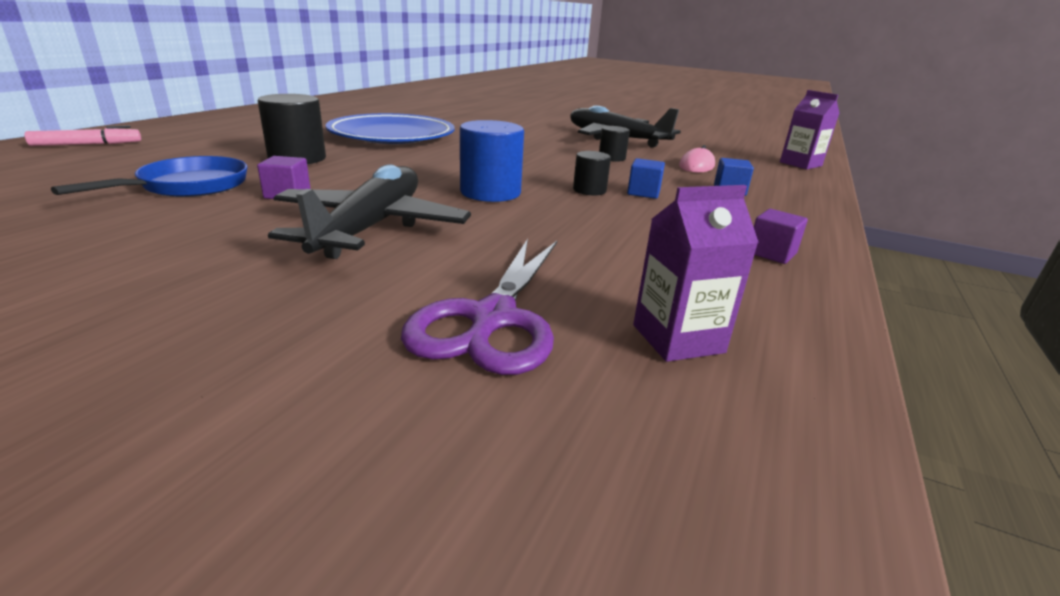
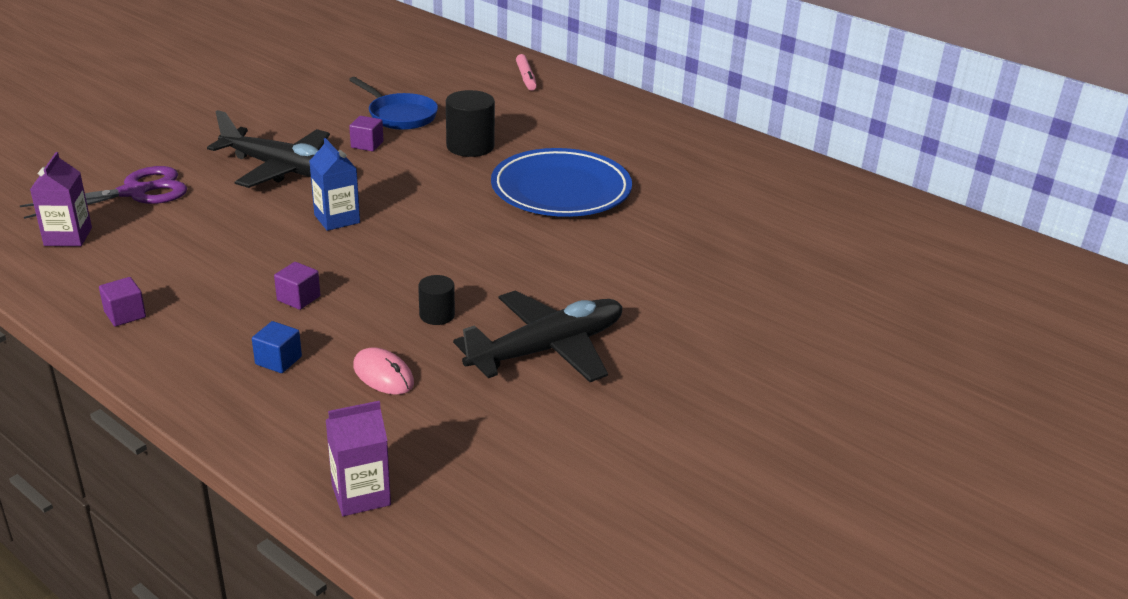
camera: 105 degrees right, 5 degrees up
(490, 192) = (337, 219): blue cylinder -> blue carton
(493, 318) = (134, 192): purple scissors -> purple scissors turned 120 degrees clockwise
(589, 190) = (320, 269): black cylinder -> none
(643, 193) = (298, 298): blue cube -> purple cube

